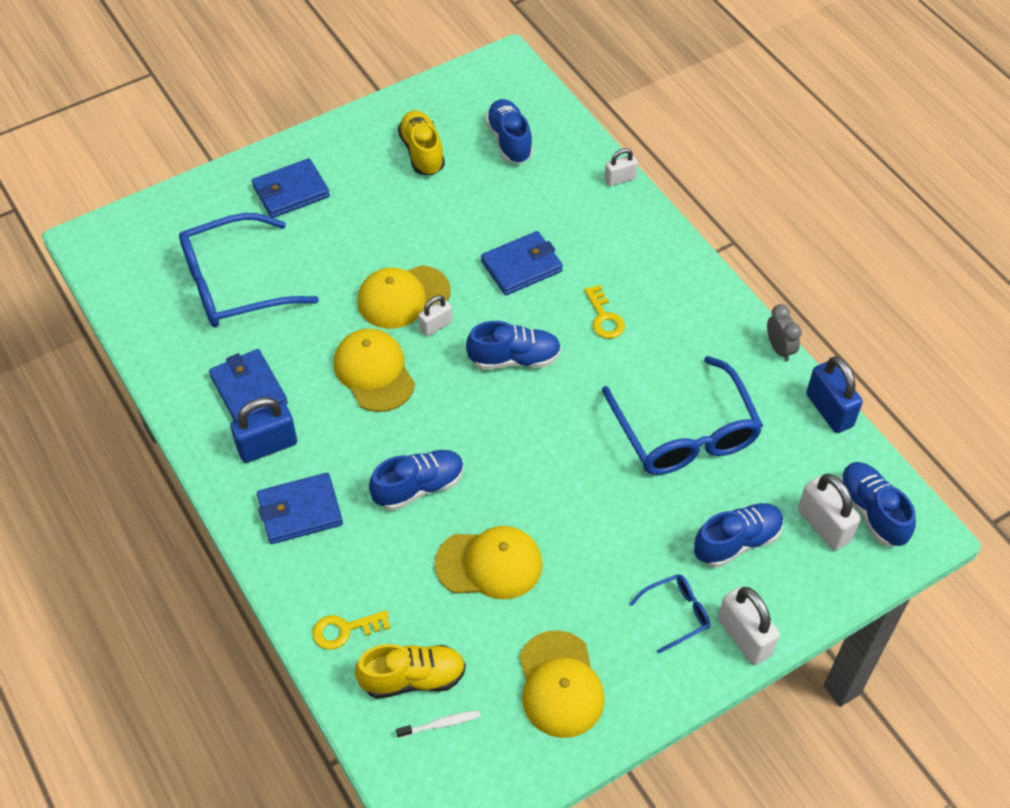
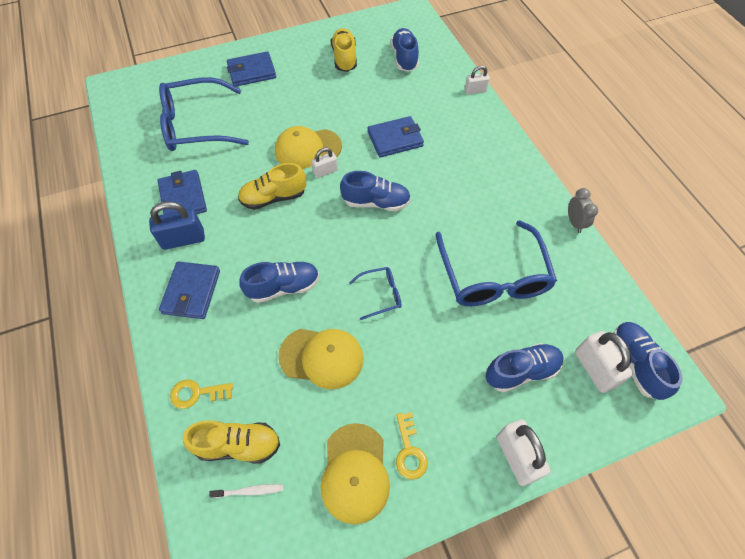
camera: 10 degrees right, 5 degrees up
(300, 511) = (192, 292): blue wallet -> blue wallet turned 75 degrees counterclockwise
(374, 372) = (274, 197): yellow cap -> yellow shoe
(604, 318) = (447, 182): yellow key -> yellow key (409, 451)
(676, 614) = (462, 426): blue glasses -> blue glasses (380, 294)
(829, 410) = (608, 275): blue padlock -> none

